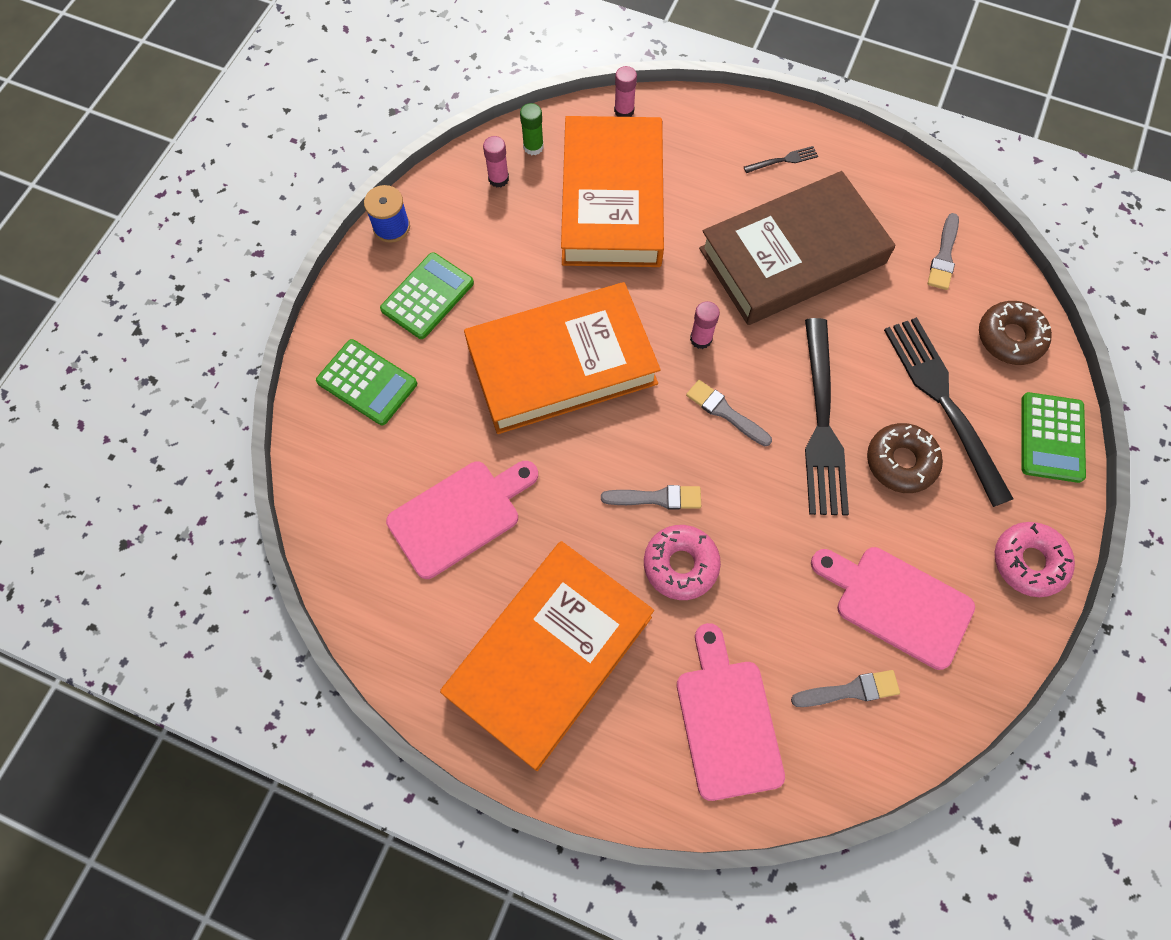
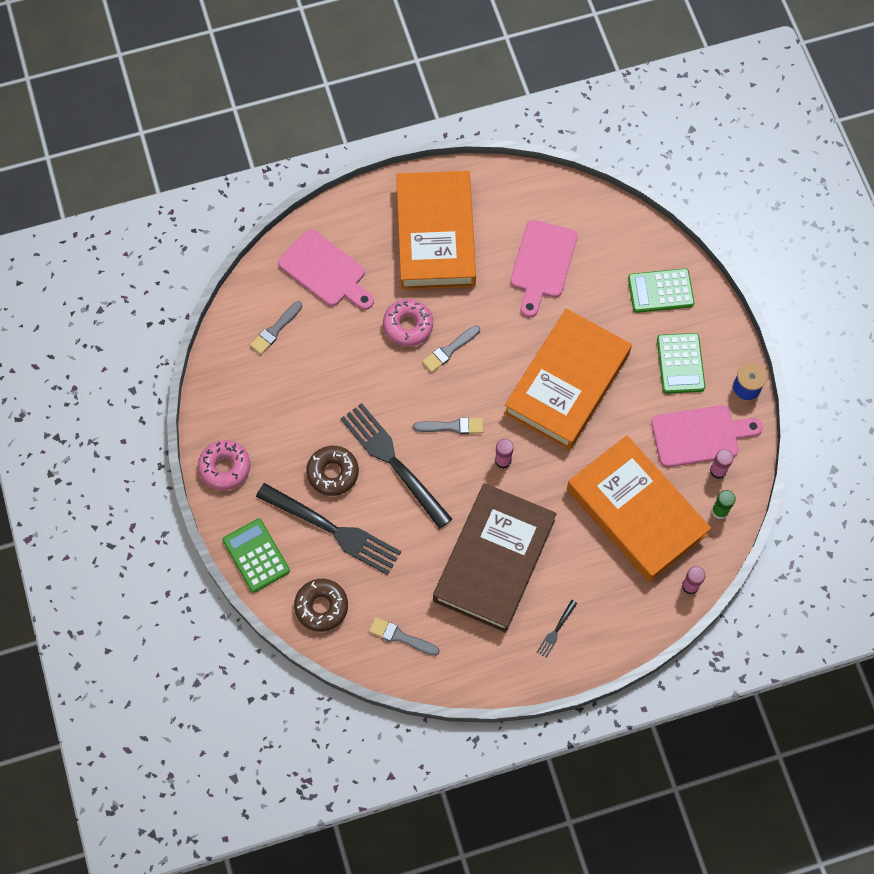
camera: 140 degrees right, 0 degrees up
(897, 603) = (281, 391): pink cutting board -> pink cutting board (700, 435)
(944, 256) = (401, 637): grey brush -> grey brush turned 45 degrees counterclockwise

